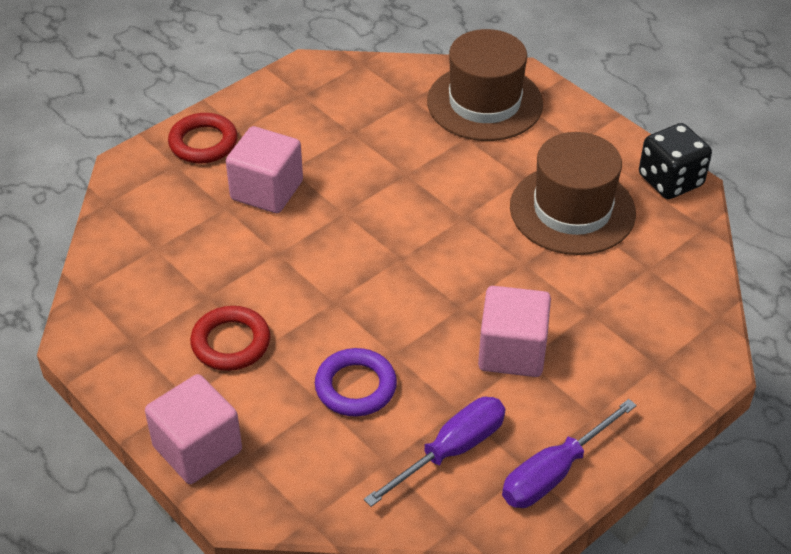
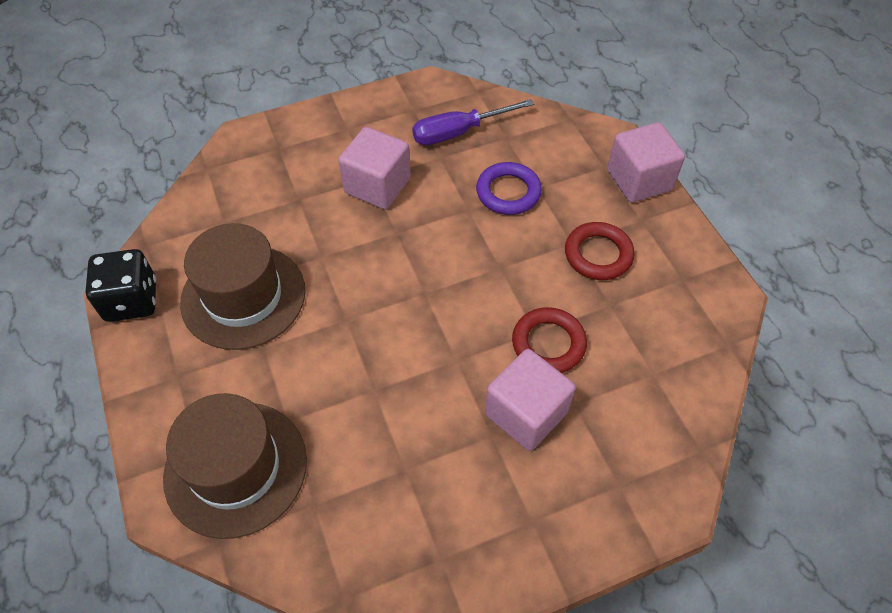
camera: 160 degrees left, 10 degrees up
(203, 143) = (581, 511): red ring -> red ring (548, 344)
(554, 472) = (397, 103): purple screwdriver -> none

